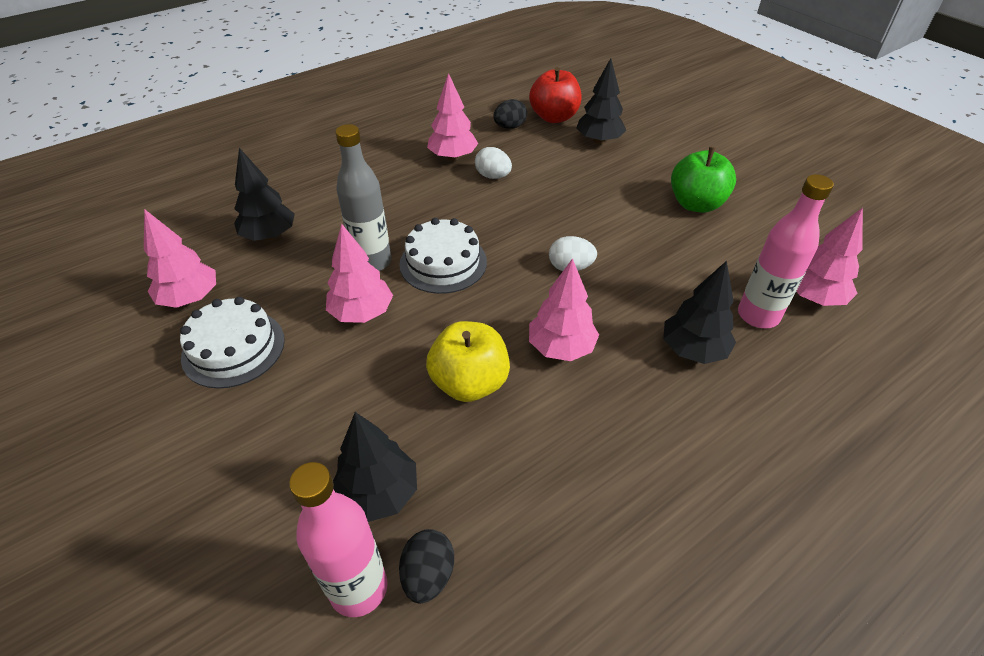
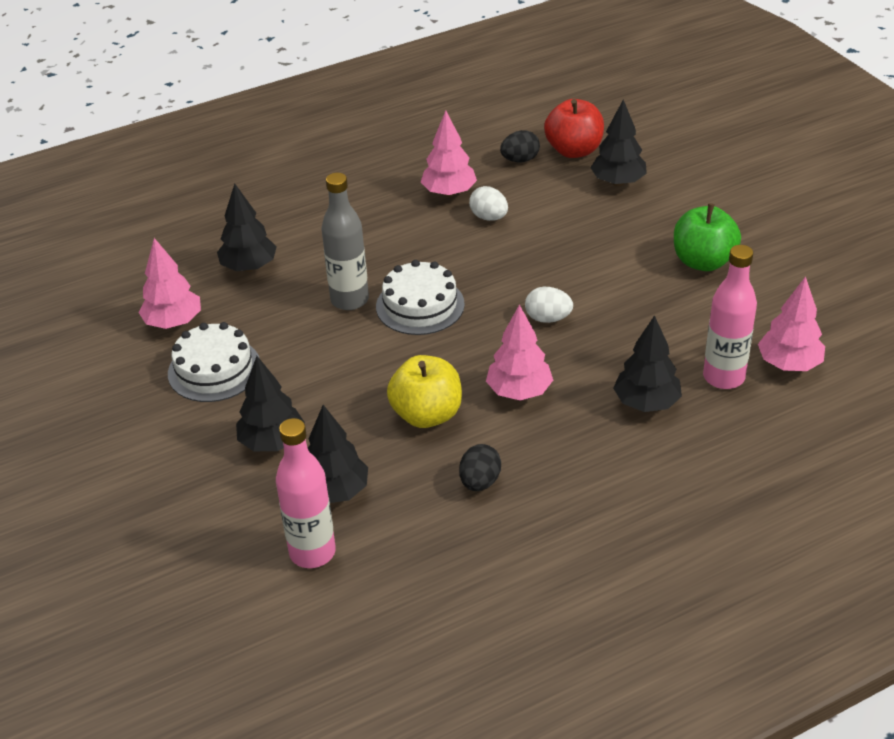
camera: 10 degrees right, 5 degrees down
(301, 433) = (272, 442): none -> black tree
(362, 313) = (334, 347): pink tree -> none
(428, 575) = (368, 549): black egg -> black egg (480, 482)

